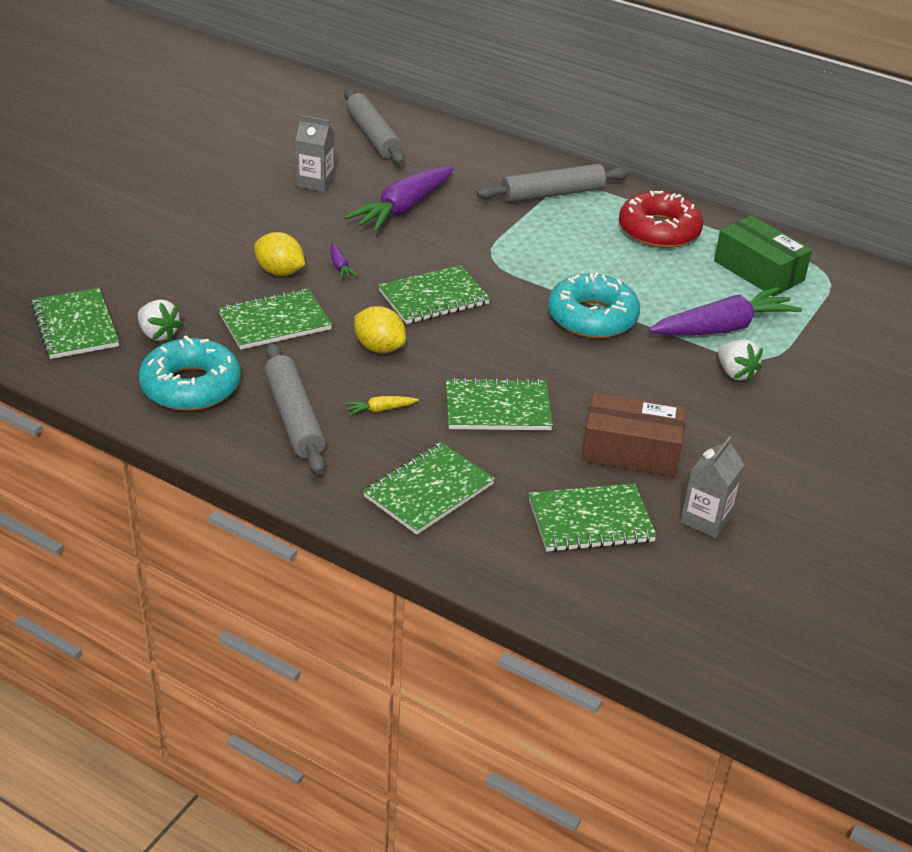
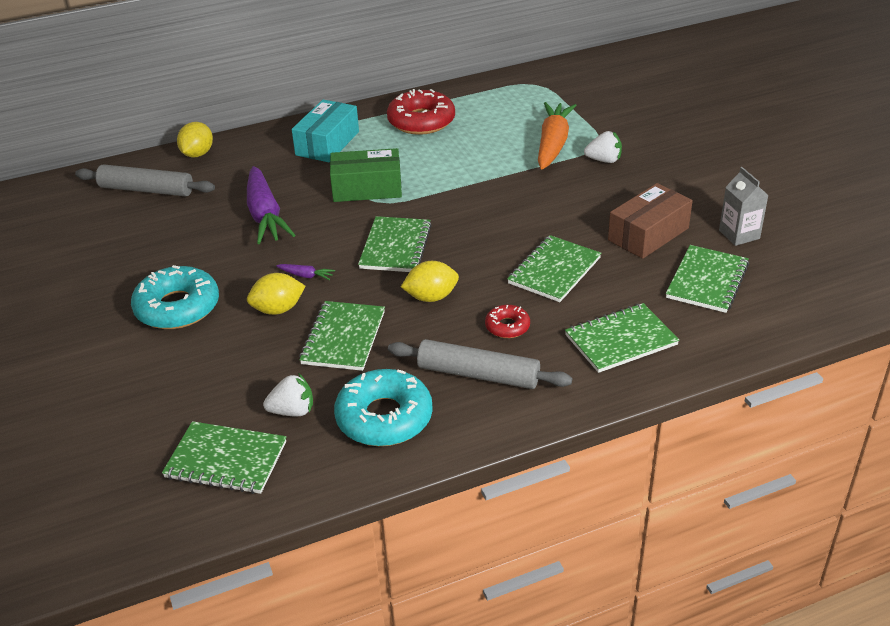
camera: 50 degrees left, 0 degrees up
(315, 182) = (174, 243): grey carton -> none
(380, 410) = (507, 326): yellow carrot -> red donut
(428, 491) = (621, 340): green notebook -> green notebook turned 75 degrees clockwise
(453, 136) = (197, 154): none -> yellow lemon
(552, 194) = (327, 143): grey rolling pin -> turquoise box
(592, 317) = (490, 188): turquoise donut -> turquoise donut (177, 307)
(723, 328) = (553, 144): purple carrot -> orange carrot
(758, 271) = (506, 105): green box -> green box (367, 188)

